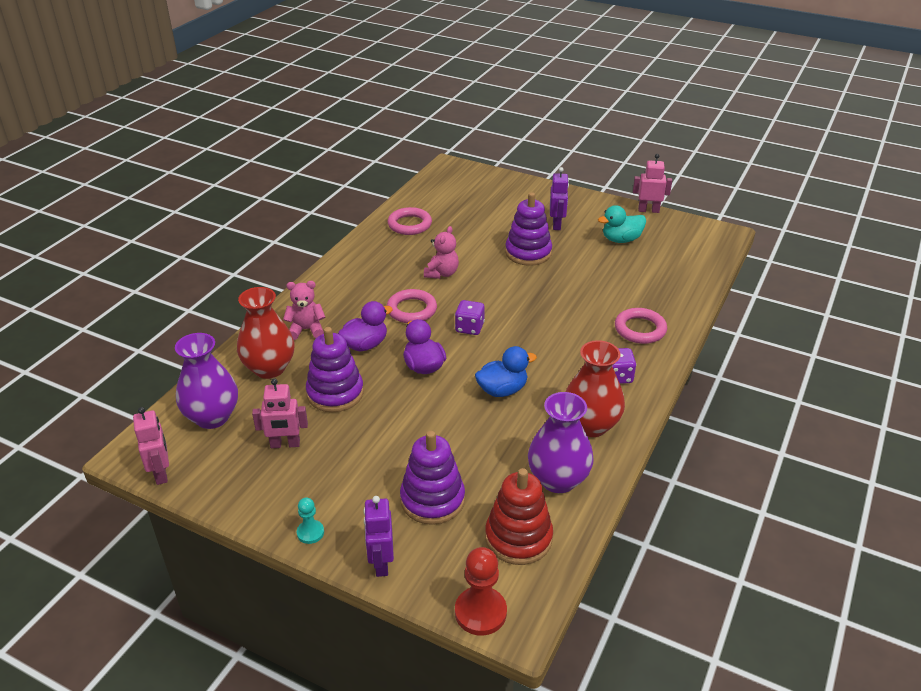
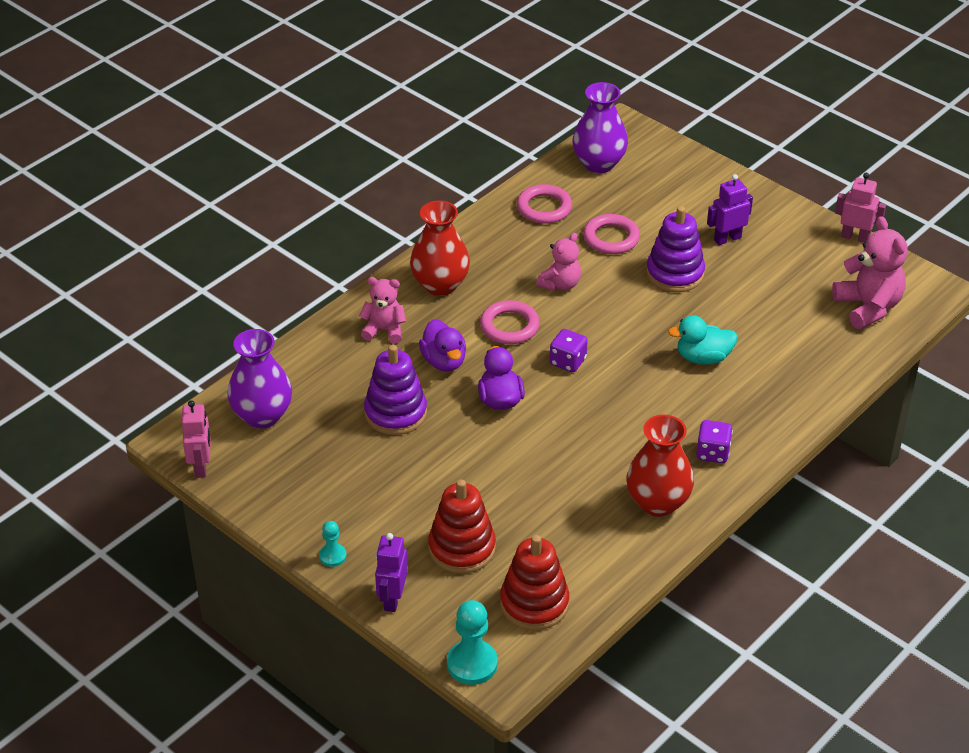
camera: 15 degrees right, 5 degrees up
(269, 368) = (333, 370): red vase -> red vase (440, 285)
(285, 444) = (329, 460): pink robot -> none
(365, 345) = (444, 361): purple duck -> purple duck turned 90 degrees clockwise
(432, 500) = (462, 548): purple stacking toy -> red stacking toy
(480, 612) = (472, 664): red pawn -> turquoise pawn
(502, 390) = (577, 444): blue duck -> none
(557, 224) = (727, 239): purple robot -> purple robot turned 135 degrees counterclockwise
(558, 480) = (598, 554): purple vase -> purple vase (599, 163)
(621, 240) = (799, 275): turquoise duck -> turquoise duck (703, 358)
(640, 329) = (765, 400): pink ring -> pink ring (611, 238)
(682, 253) = (868, 307): none -> pink teddy bear

